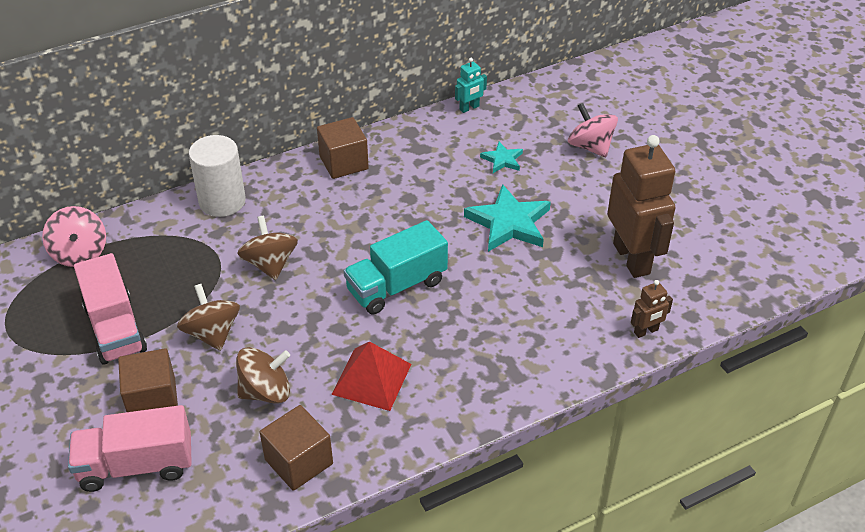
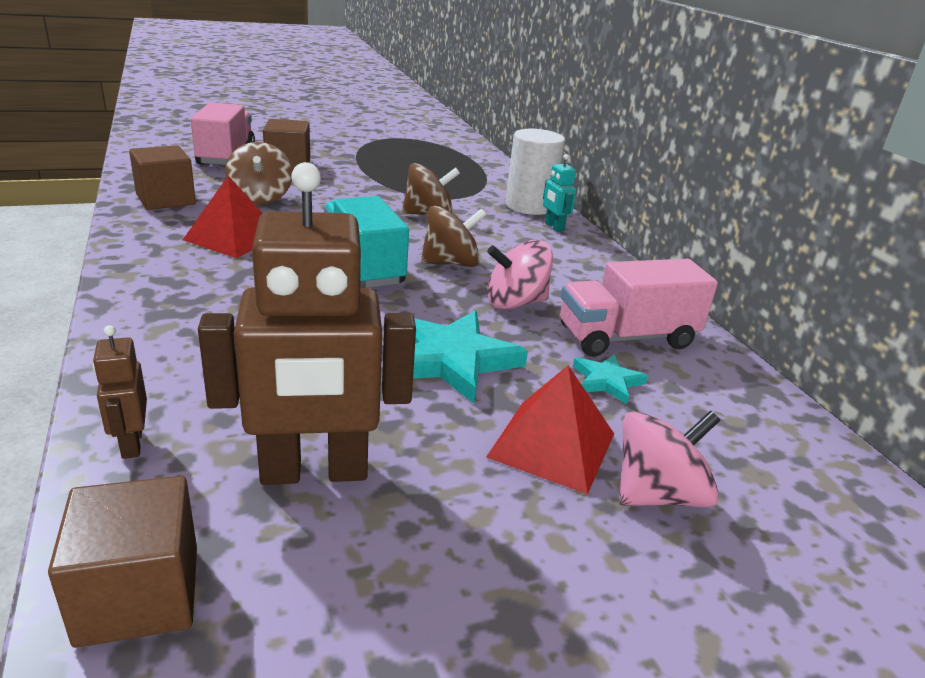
camera: 95 degrees right, 15 degrees down
(80, 253) = (471, 158): pink spinning top -> pink spinning top (515, 303)
(115, 328) = (376, 161): pink truck -> pink truck (626, 338)
(212, 333) = (348, 187): brown spinning top -> brown spinning top (451, 263)
(344, 163) = (594, 266): brown cube -> brown cube (139, 594)
(469, 108) = (742, 373): turquoise robot -> turquoise robot (554, 227)
(571, 180) = (552, 445): none -> red pyramid

